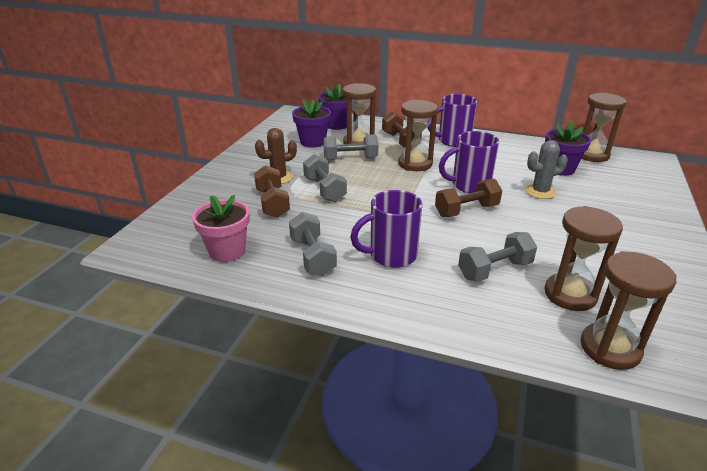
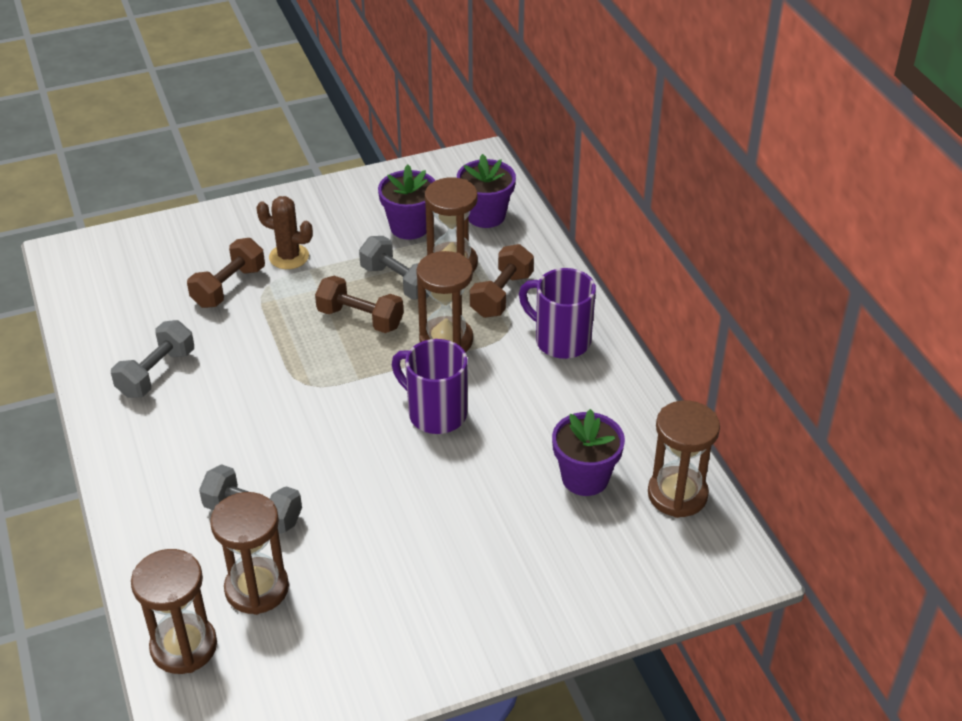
camera: 50 degrees right, 10 degrees up
(227, 251) = (114, 314): pink flower pot -> none
(324, 190) = (297, 305): grey dumbbell -> none
(391, 255) = (209, 425): purple mug -> none
(466, 210) = (365, 438): brown dumbbell -> brown dumbbell (360, 318)
(540, 192) = (487, 483): grey cactus -> none

